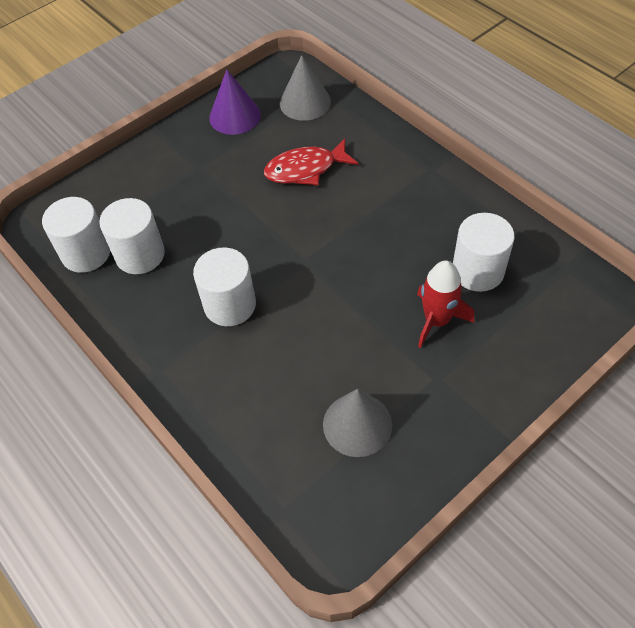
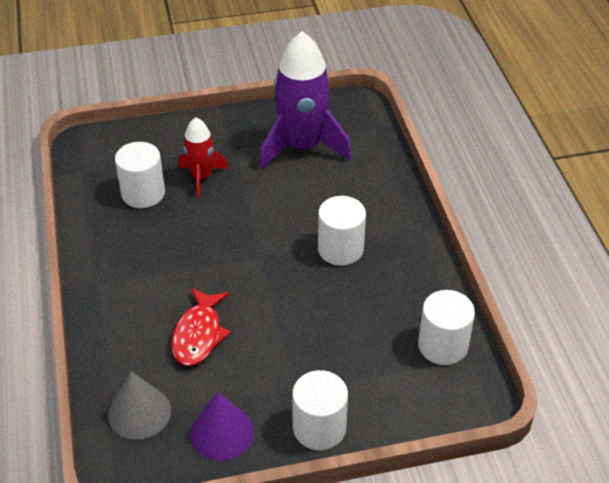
camera: 155 degrees left, 10 degrees down
(140, 255) = (394, 322): white cylinder -> white cylinder (319, 428)
(305, 169) = (199, 334): red fish -> red fish turned 90 degrees clockwise
(357, 424) = (302, 147): grey cone -> purple rocket

